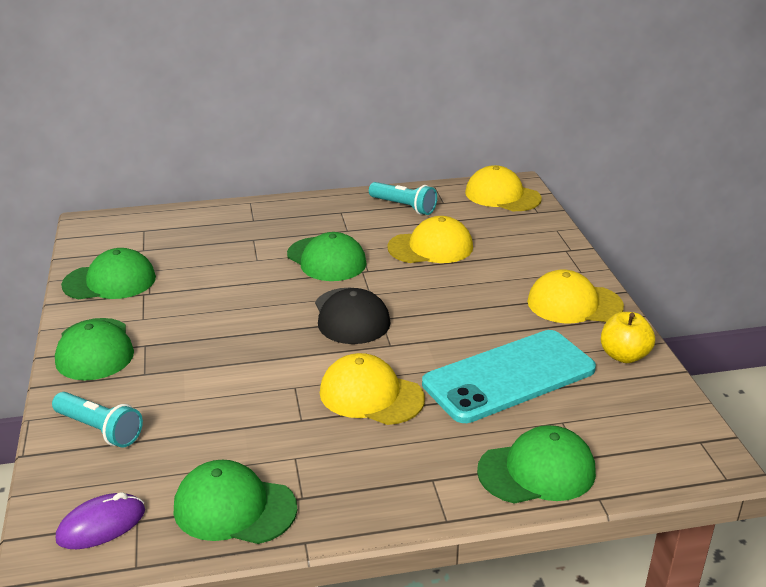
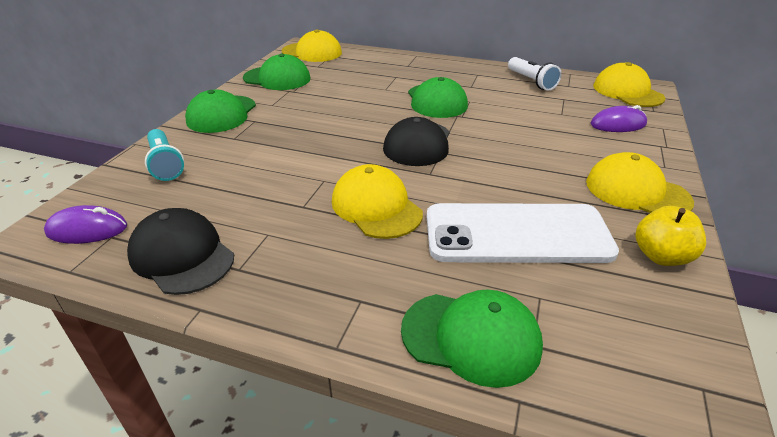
camera: 30 degrees right, 5 degrees up
(234, 508) = (182, 255): green cap -> black cap
(404, 207) = (531, 81): turquoise flashlight -> white flashlight
(431, 247) = (530, 113): yellow cap -> yellow cap (312, 52)
(509, 376) = (517, 234): turquoise phone -> white phone
(517, 237) = (618, 124): none -> purple mouse

